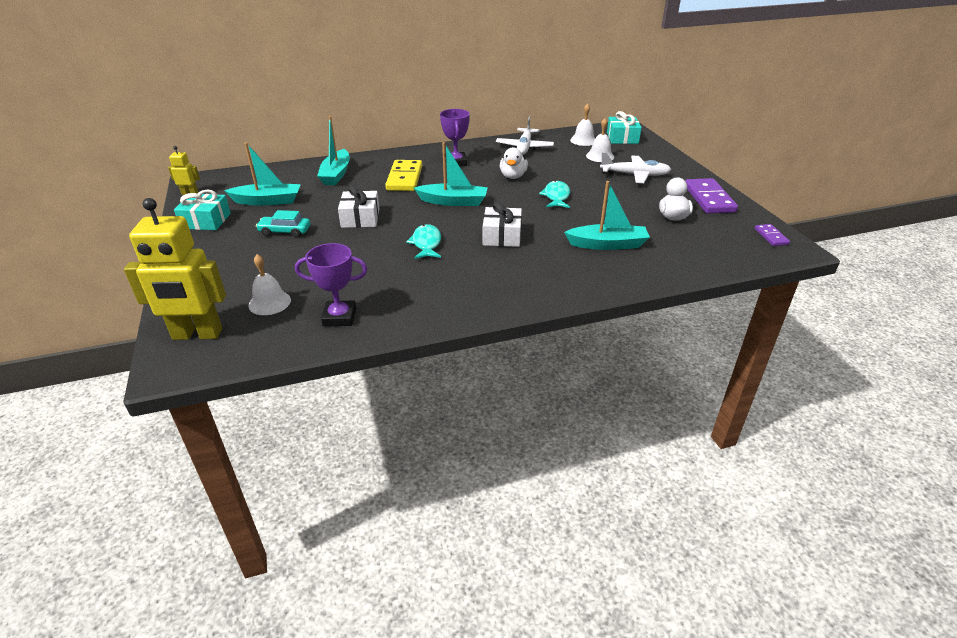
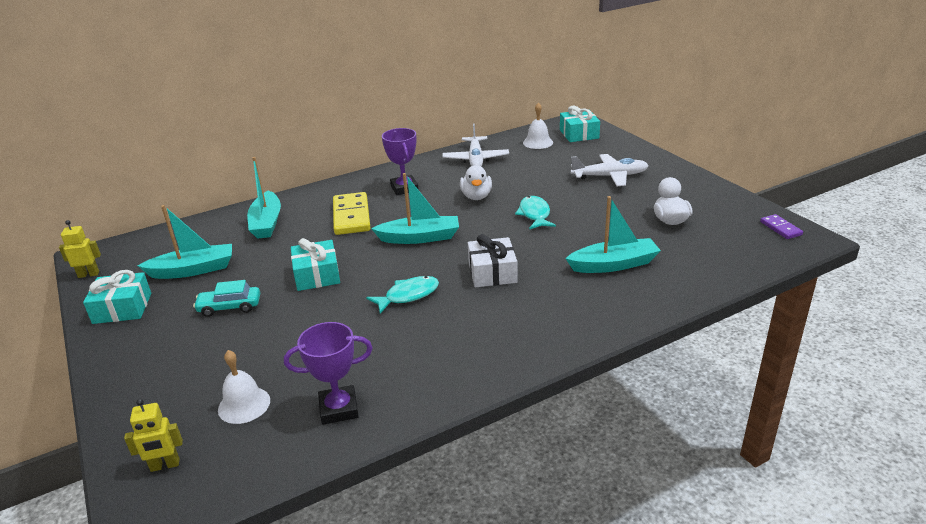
camera: 10 degrees left, 5 degrees down
(197, 334) = (165, 465): yellow robot -> yellow robot, size x0.47
(360, 218) = (317, 275): white gift -> turquoise gift
(426, 243) = (408, 295): turquoise fish -> turquoise fish turned 75 degrees clockwise
(600, 156) = (563, 159): white bell -> none
(709, 199) = (699, 193): purple domino -> none

